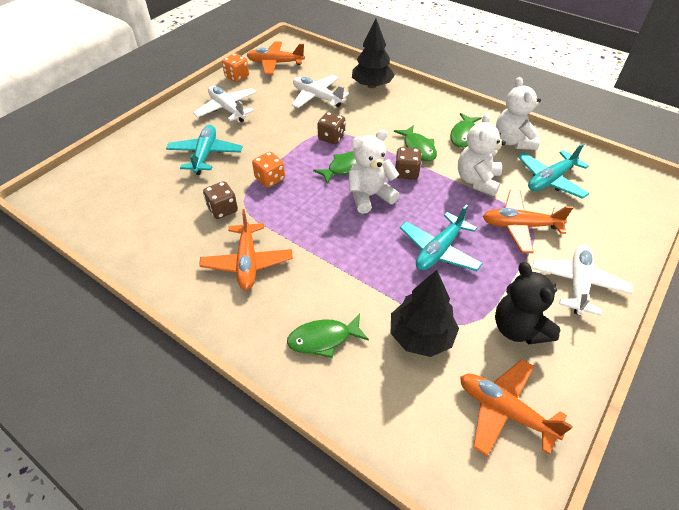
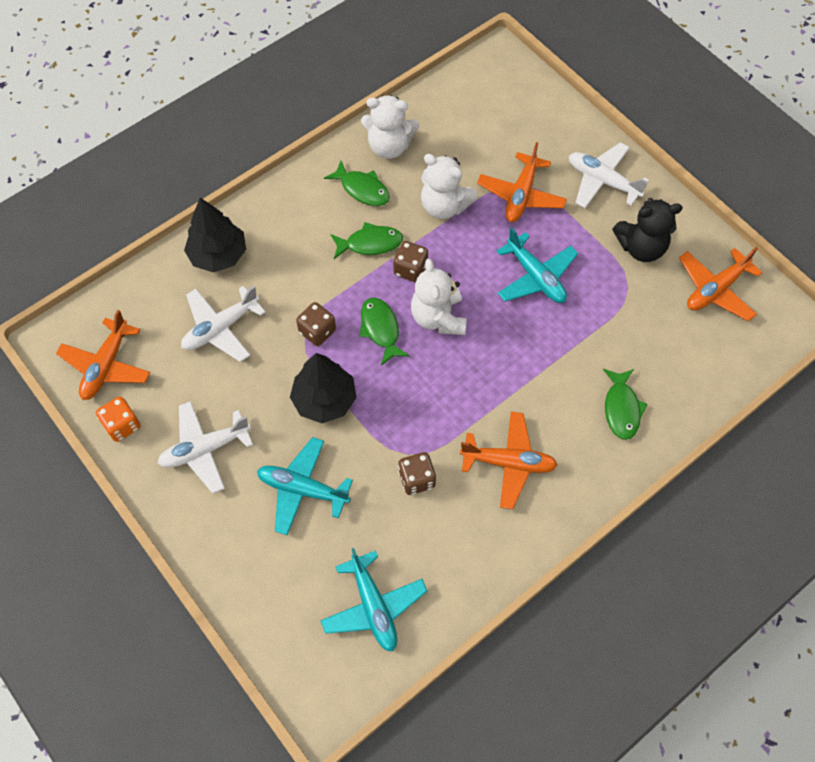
camera: 75 degrees left, 15 degrees up
(270, 179) = (376, 417): orange dice -> none
(421, 336) = (634, 326): black tree -> black tree (324, 400)
(550, 180) = (463, 140): turquoise plane -> turquoise plane (373, 606)

